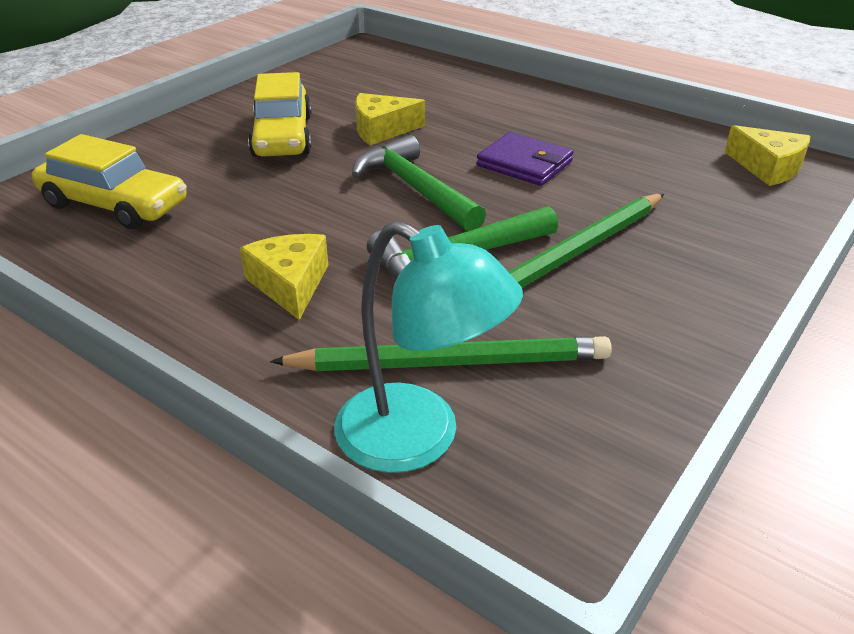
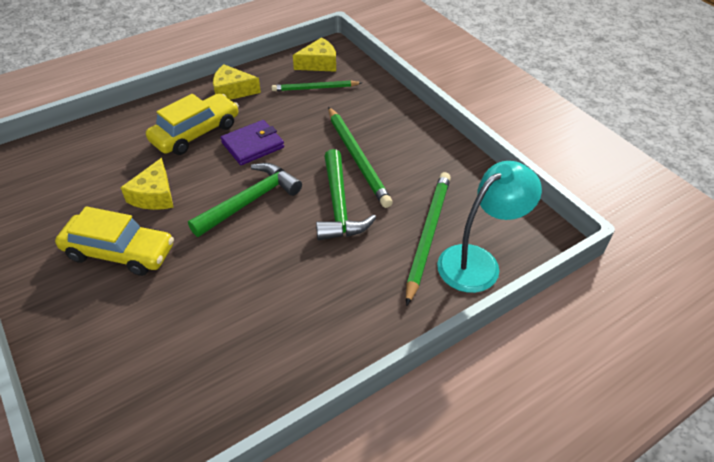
camera: 70 degrees left, 10 degrees up
(114, 205) = (158, 376): yellow car -> yellow car (196, 133)
(290, 284) = (326, 286): yellow cheese -> yellow cheese (232, 91)
(415, 189) = (250, 201): green hammer -> green hammer turned 150 degrees clockwise
(702, 178) = (315, 88): none -> green pencil

